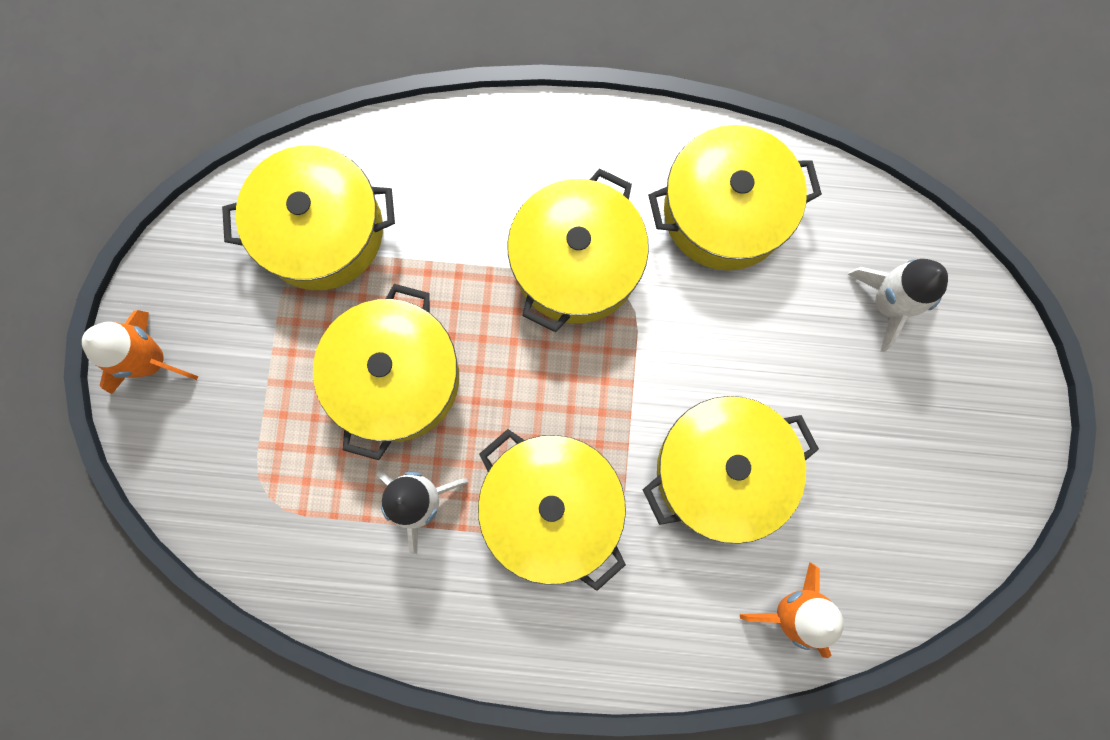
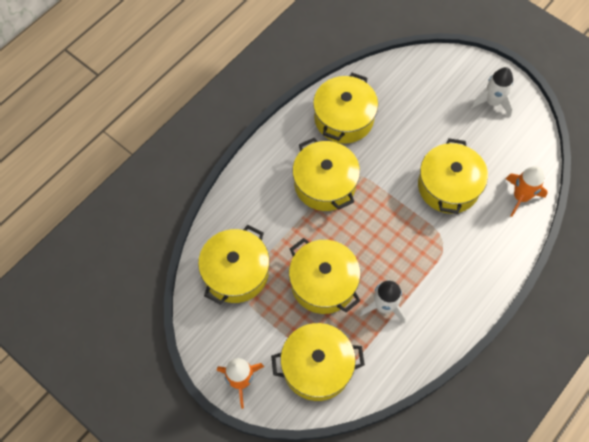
camera: 55 degrees left, 15 degrees down
(552, 509) = (421, 257): yellow pot -> yellow pot (317, 367)
(888, 303) = (422, 88): white rocket -> white rocket (492, 102)

